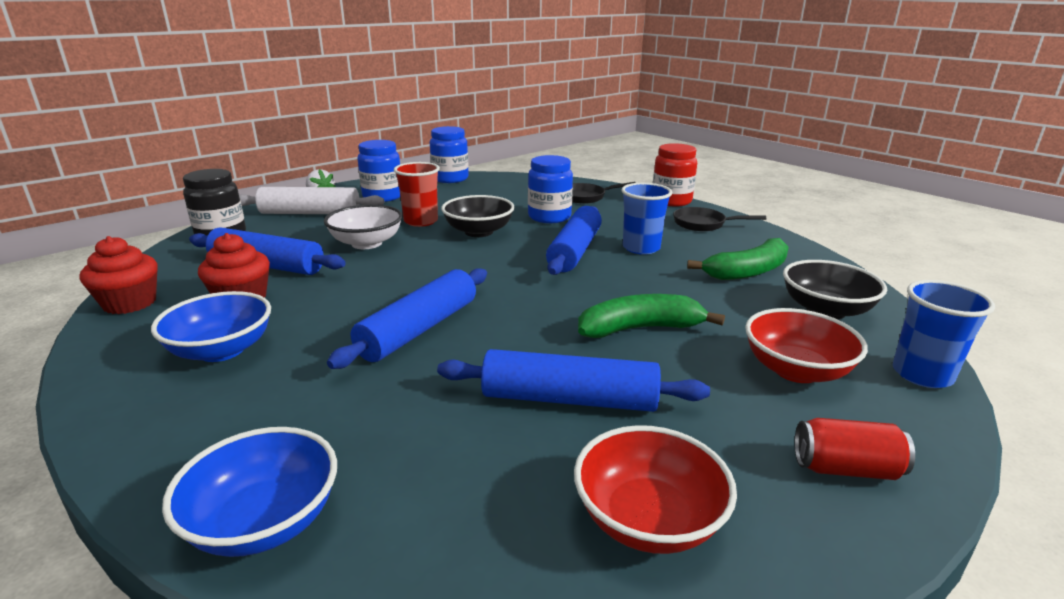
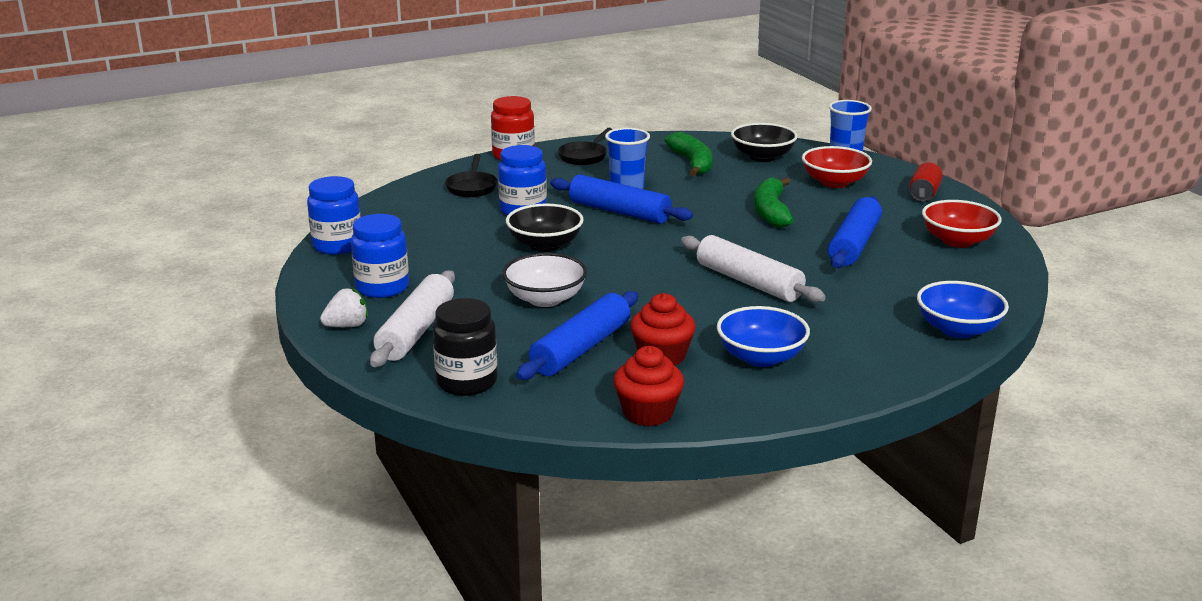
camera: 75 degrees left, 0 degrees up
(419, 329) = (749, 282): blue rolling pin -> white rolling pin
(421, 221) = (493, 270): red cup -> none

